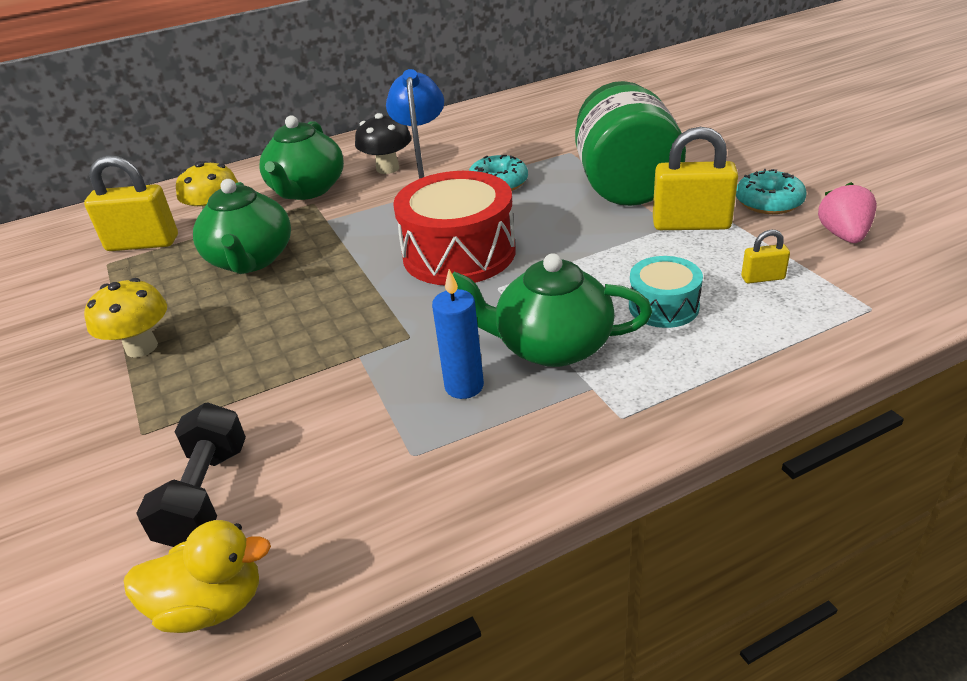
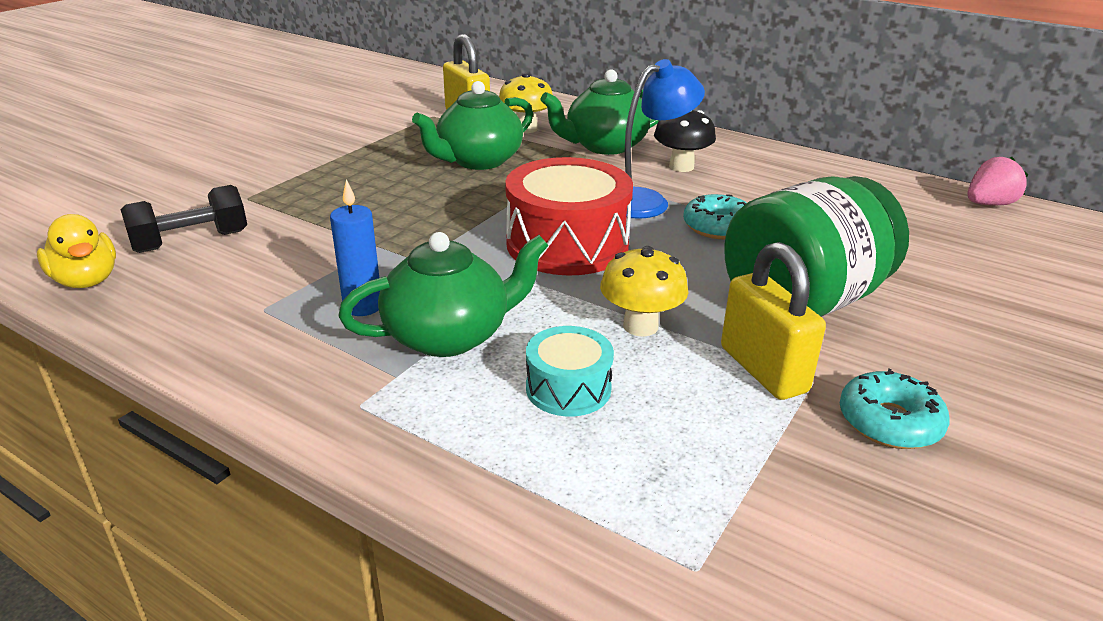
camera: 55 degrees right, 5 degrees down
(141, 347) = (340, 163): yellow mushroom -> yellow mushroom (640, 326)
(551, 346) = (449, 335): green teapot -> green teapot turned 90 degrees clockwise
(762, 278) = (689, 452): yellow padlock -> none
(843, 235) = (871, 511): pink strawberry -> pink strawberry (988, 204)

